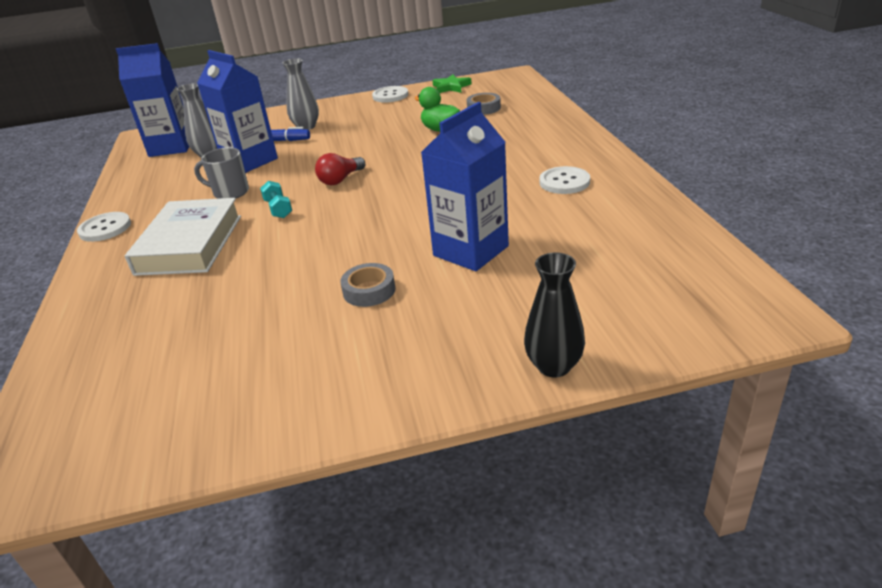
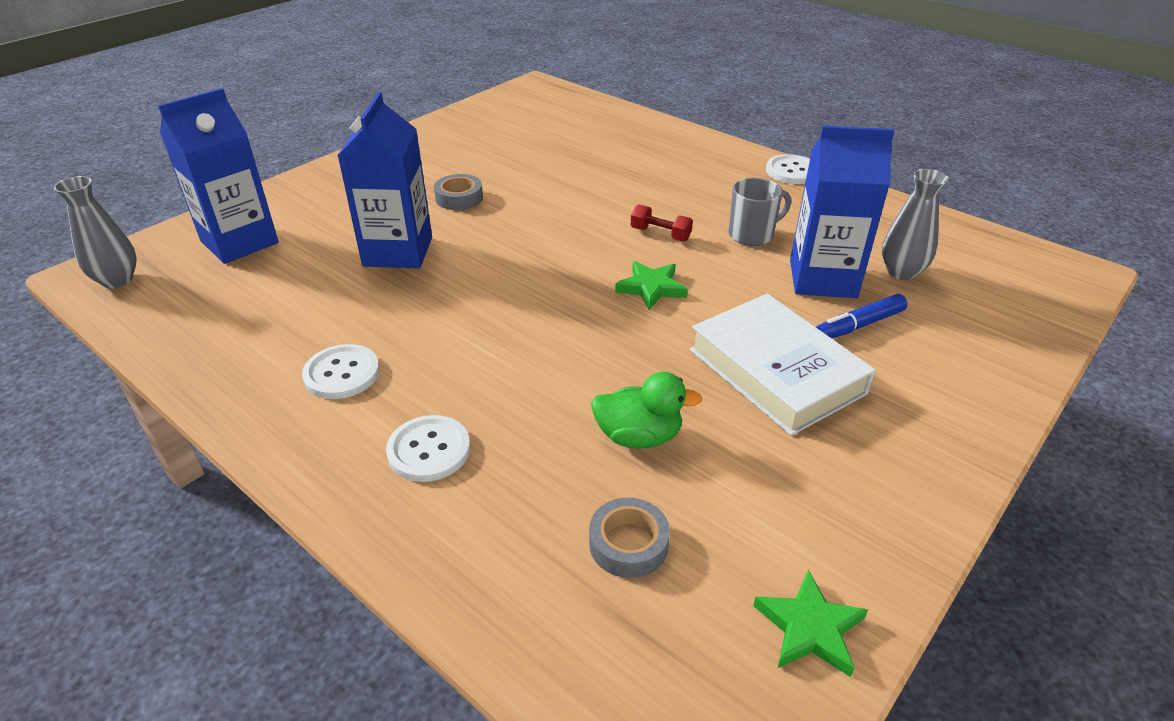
camera: 140 degrees right, 5 degrees up
(171, 147) = (983, 267): blue carton -> blue carton (239, 242)
(190, 244) = (680, 183): white book -> white book (776, 371)
(278, 209) = (660, 234): turquoise dumbbell -> red dumbbell
(306, 127) = (879, 368): grey vase -> grey vase (117, 280)
(340, 180) = (651, 288): red light bulb -> green star
(390, 96) = (895, 528): white button -> white button (429, 450)
(554, 366) = (272, 195): black vase -> none

